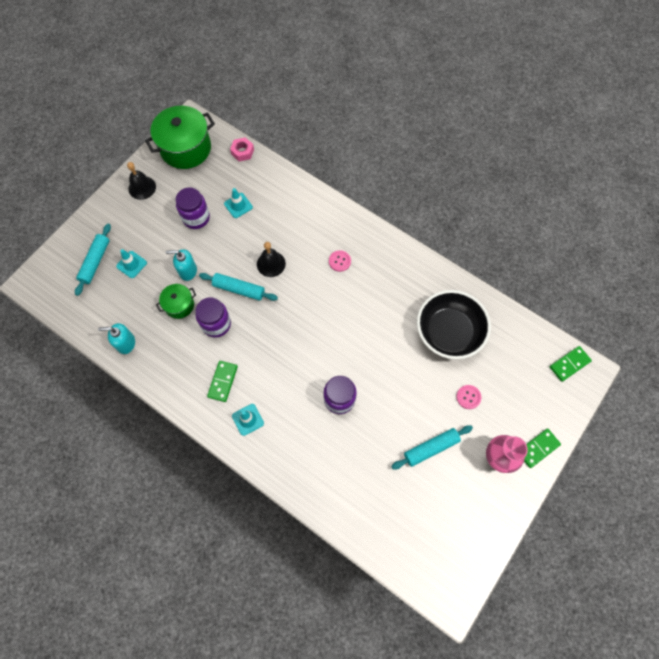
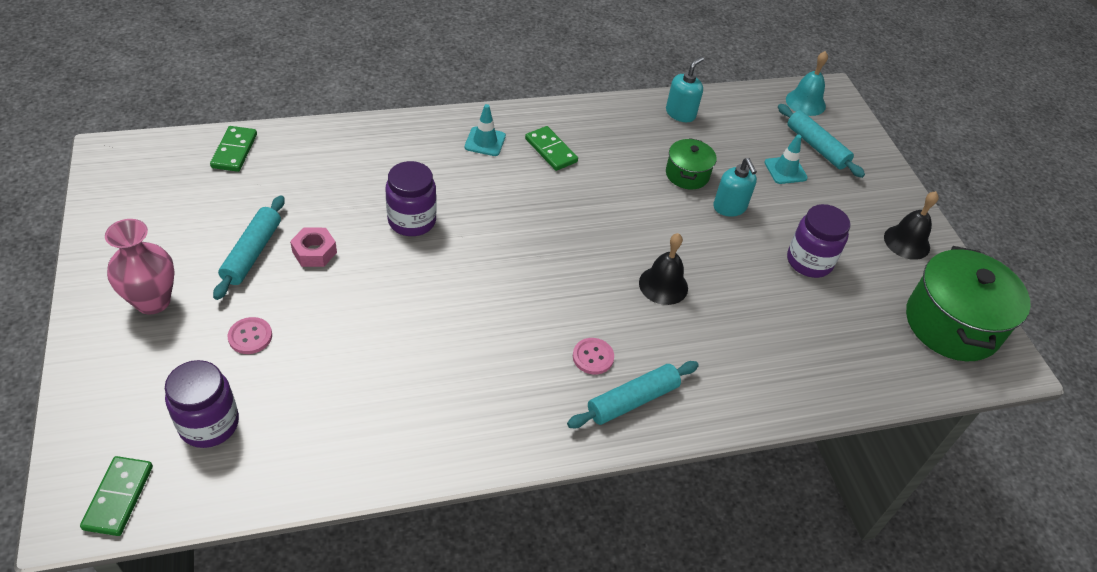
camera: 125 degrees right, 20 degrees down
(54, 289) = (805, 102): none -> turquoise bell
(187, 271) = (729, 207): turquoise soap dispenser -> turquoise soap dispenser turned 120 degrees clockwise
(216, 324) = (628, 187): purple jar -> purple jar (209, 424)
(238, 205) = (794, 314): turquoise traffic cone -> none
(239, 289) = (656, 233): turquoise rolling pin -> turquoise rolling pin (632, 400)
(242, 152) = (897, 383): pink nut -> pink nut (314, 252)
(449, 332) = (351, 392): black bowl -> none
(538, 448) = (98, 350): green domino -> green domino (234, 151)

